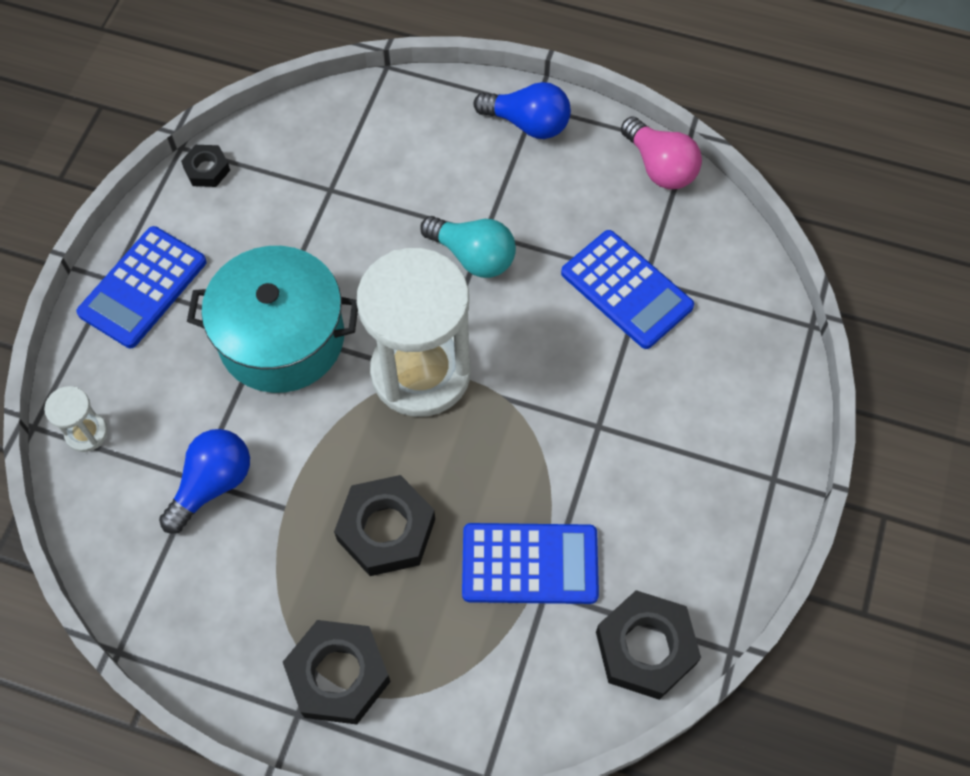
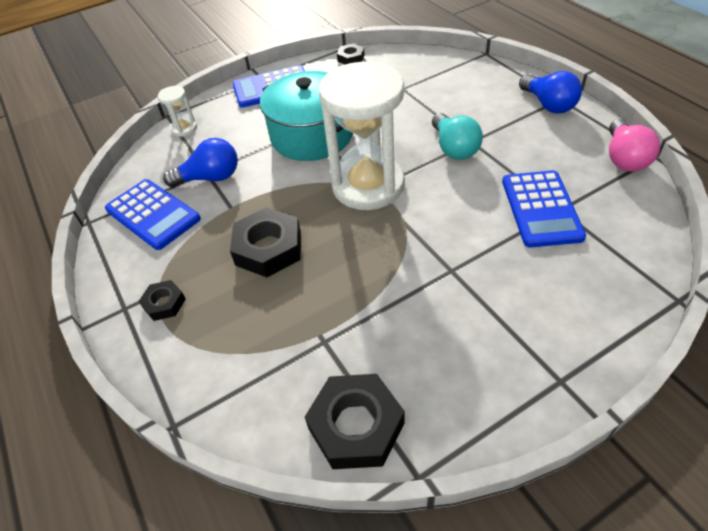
camera: 45 degrees right, 15 degrees down
(338, 675) = (164, 303): black nut -> black nut, size x0.54
(530, 564) = (330, 319): blue calculator -> blue calculator (153, 214)

